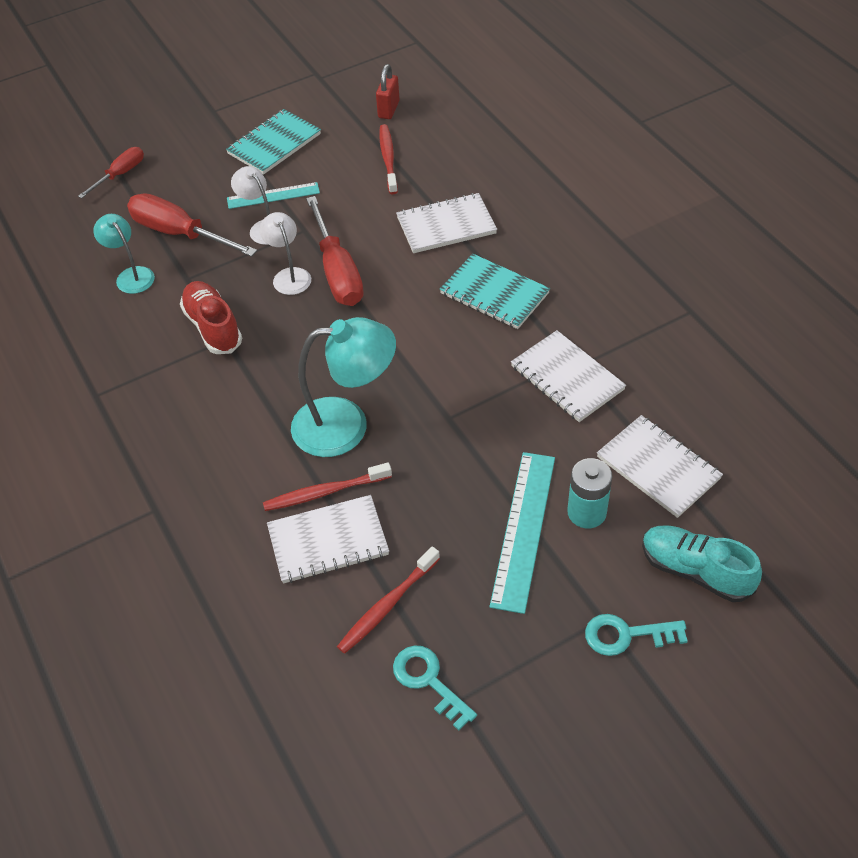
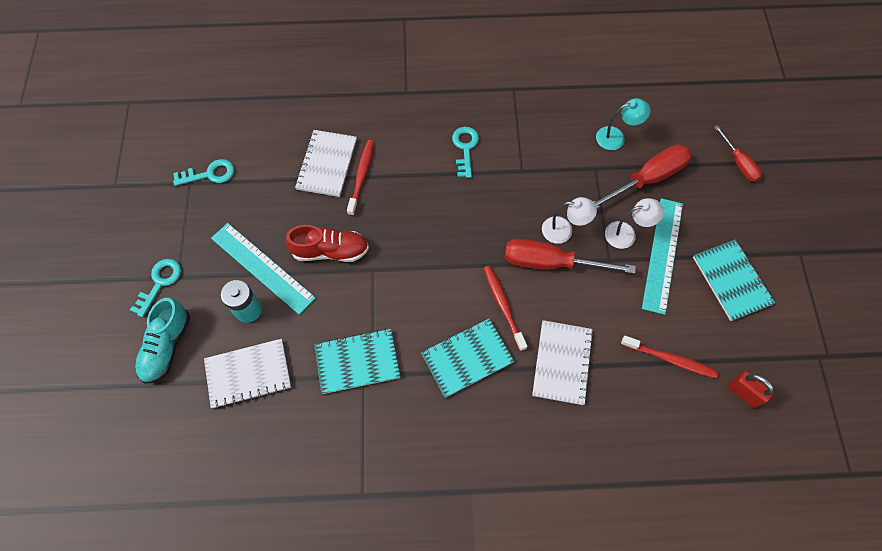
camera: 115 degrees right, 15 degrees up
(213, 327) = (537, 167): red shoe -> red shoe (330, 251)
(220, 405) = (465, 148): none -> turquoise key
(273, 196) = (662, 254): turquoise ruler -> turquoise ruler, size x1.59
(346, 425) = (405, 208): turquoise lamp -> none
(388, 605) = (266, 175): red toothbrush -> red toothbrush (503, 306)
(567, 378) = (357, 362): white notebook -> turquoise notebook
(695, 571) = (166, 346): turquoise shoe -> turquoise shoe turned 135 degrees clockwise

